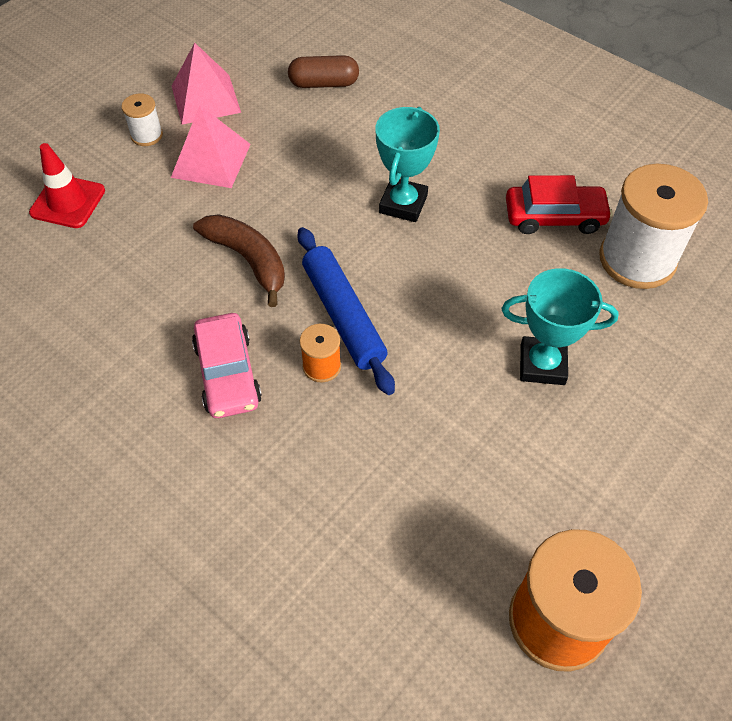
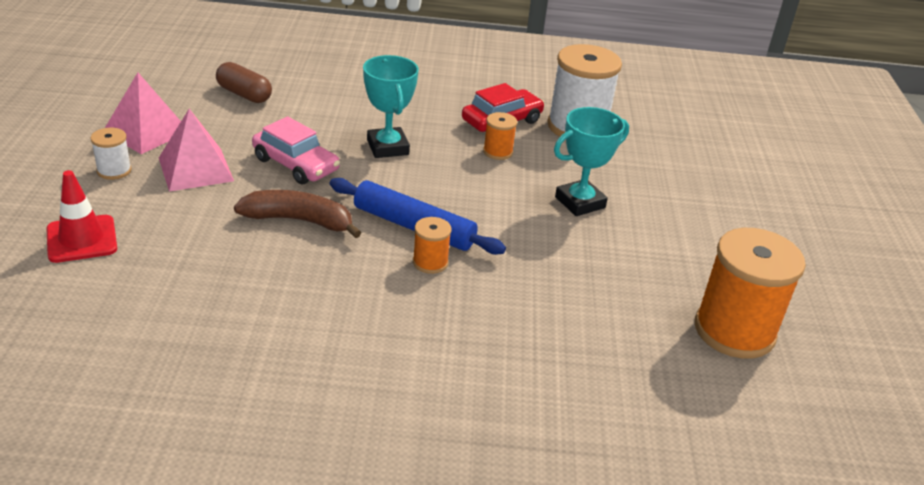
camera: 40 degrees left, 20 degrees down
(228, 374) = (360, 296): pink car -> pink car (296, 164)
(324, 83) = (244, 94): brown capsule -> brown capsule turned 75 degrees clockwise
(512, 257) = (498, 152): none -> orange spool

